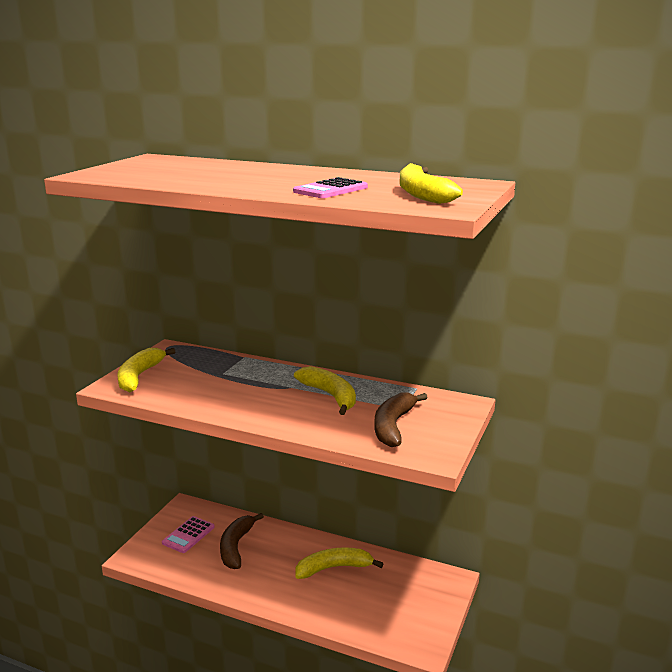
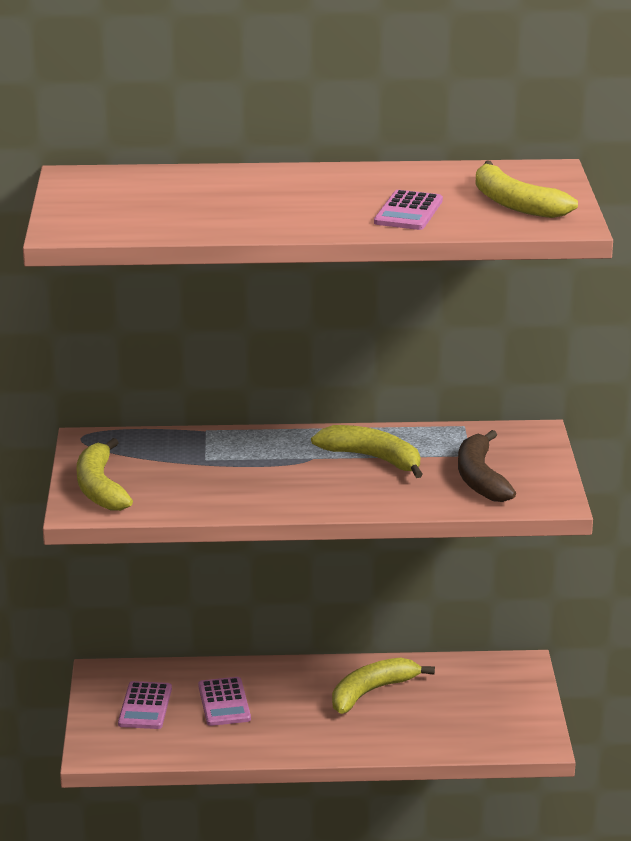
camera: 25 degrees left, 5 degrees up
(236, 547) = (224, 702): brown banana -> pink calculator

